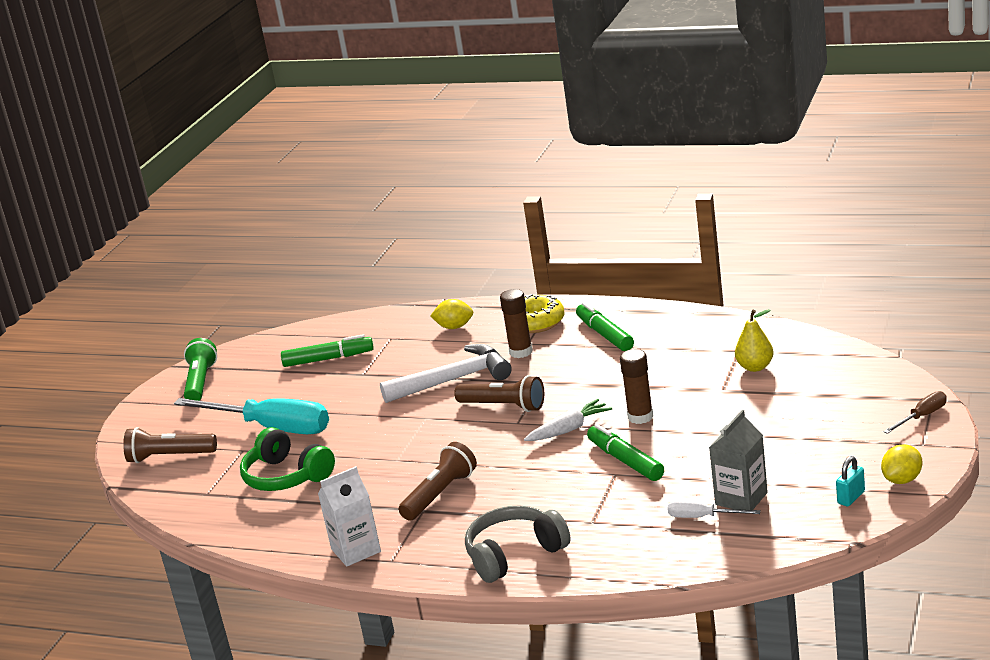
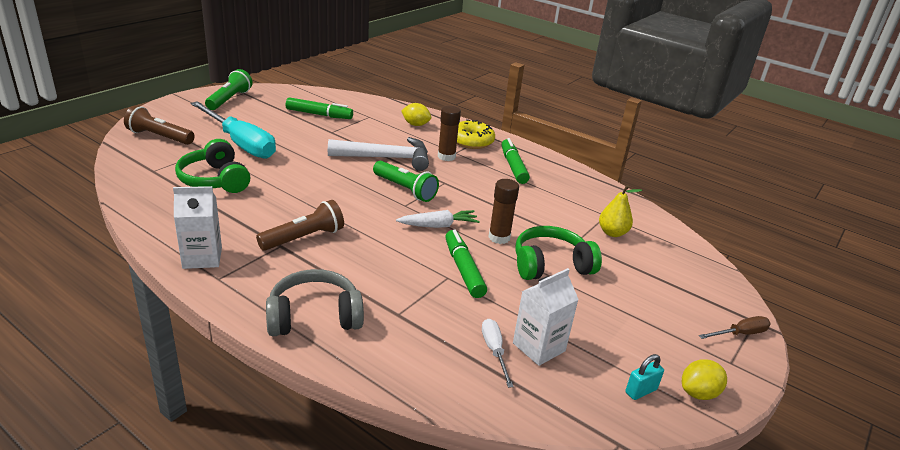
camera: 10 degrees right, 5 degrees up
(504, 406) = (405, 189): brown flashlight -> green flashlight
(703, 517) = (494, 351): white screwdriver -> white screwdriver turned 45 degrees clockwise
(710, 423) = (551, 265): none -> green headphones
(741, 498) = (539, 347): grey carton -> white carton

